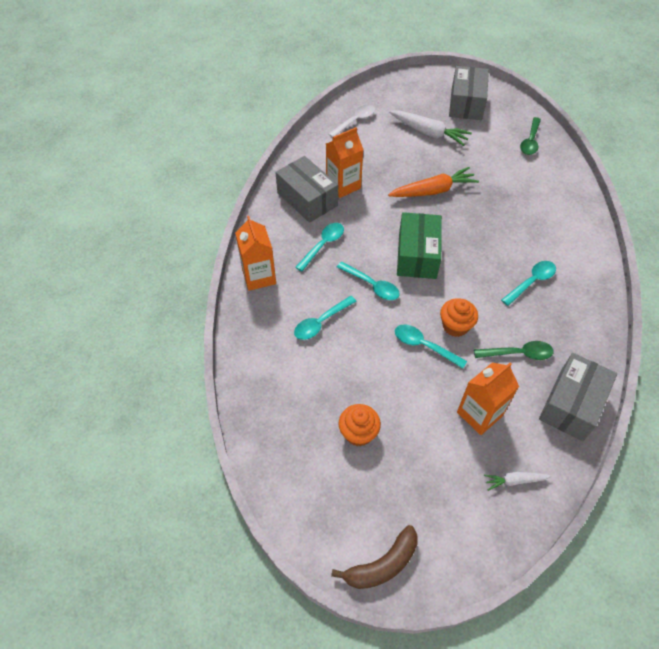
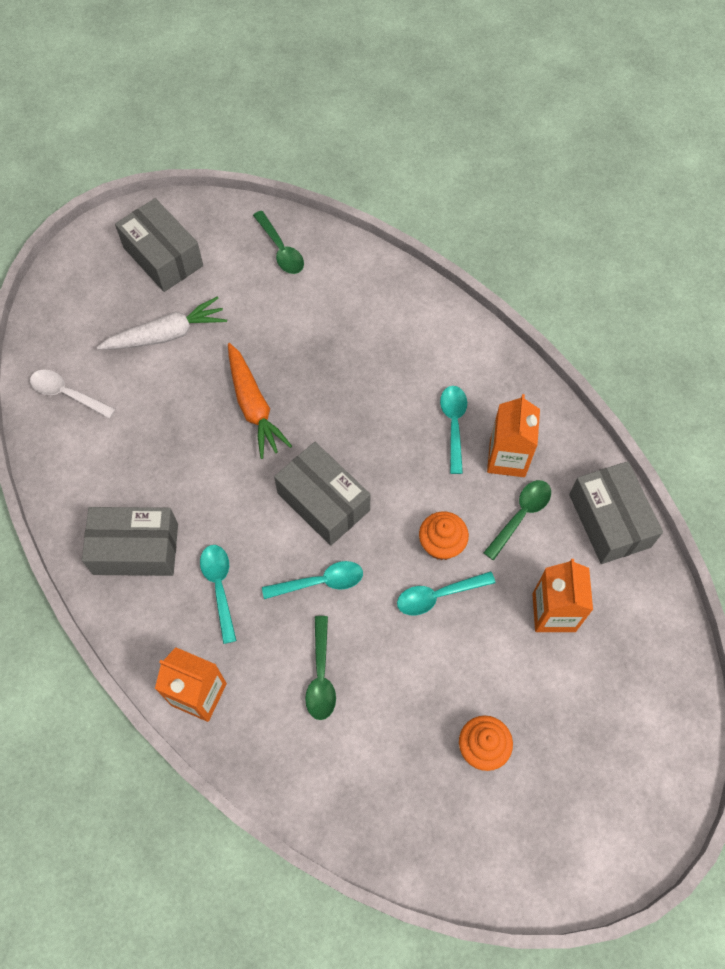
camera: 50 degrees left, 10 degrees up
(321, 322) = (321, 676): turquoise spoon -> green spoon
(343, 185) = (154, 492): orange carton -> orange carton (507, 458)
(355, 121) = (67, 394): white spoon -> white spoon turned 60 degrees counterclockwise
(382, 564) = (630, 839): brown banana -> none
(417, 255) = (323, 502): green box -> grey box
(433, 191) = (254, 406): orange carrot -> orange carrot turned 135 degrees clockwise
(514, 481) = (641, 644): white carrot -> none

